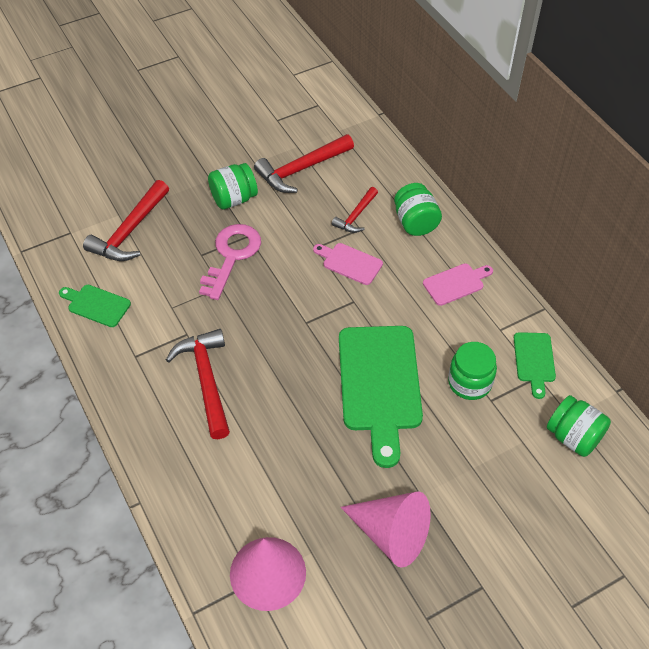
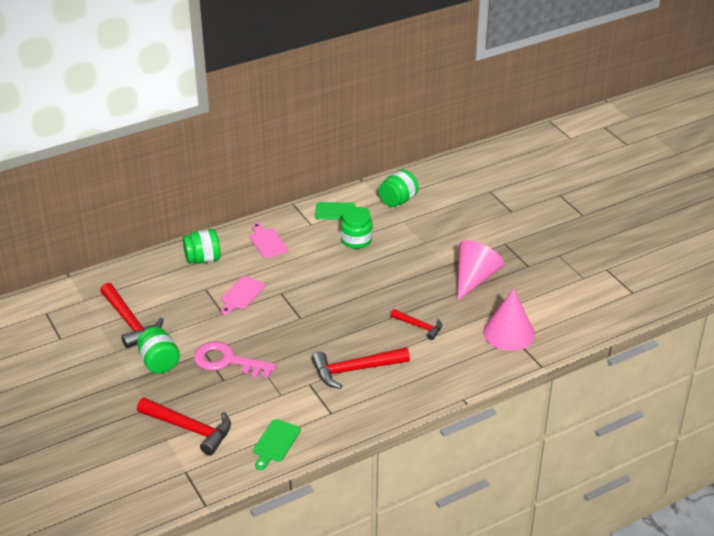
camera: 90 degrees left, 15 degrees down
(356, 216) = (191, 290): red hammer -> red hammer (419, 326)
(380, 384) = (358, 281): green cutting board -> none

